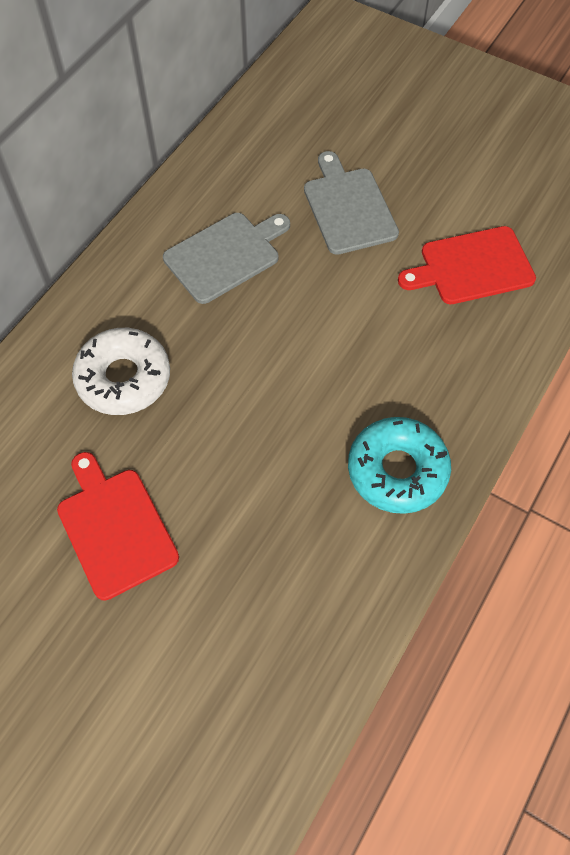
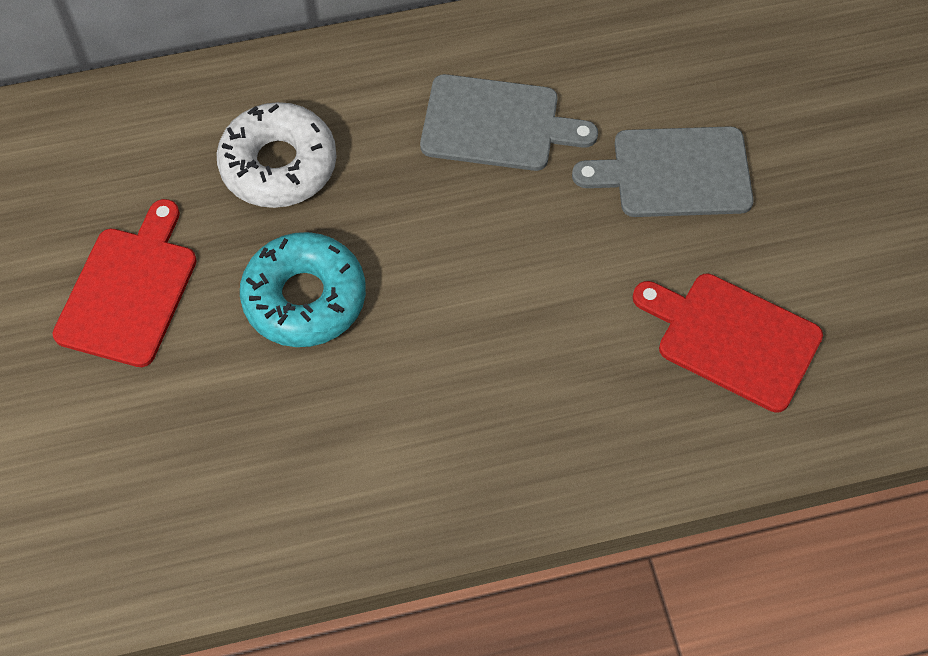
camera: 45 degrees right, 0 degrees up
(348, 207) = (674, 173): grey cutting board -> grey cutting board turned 120 degrees counterclockwise
(397, 470) = (419, 465): turquoise donut -> turquoise donut (304, 298)

